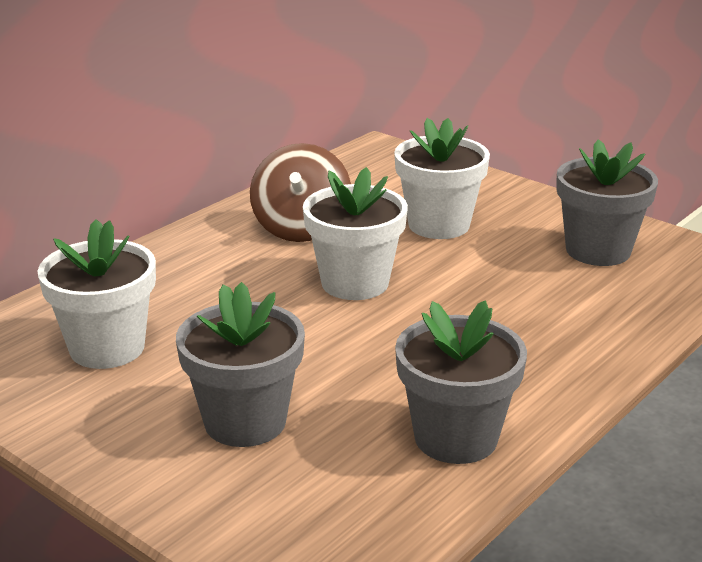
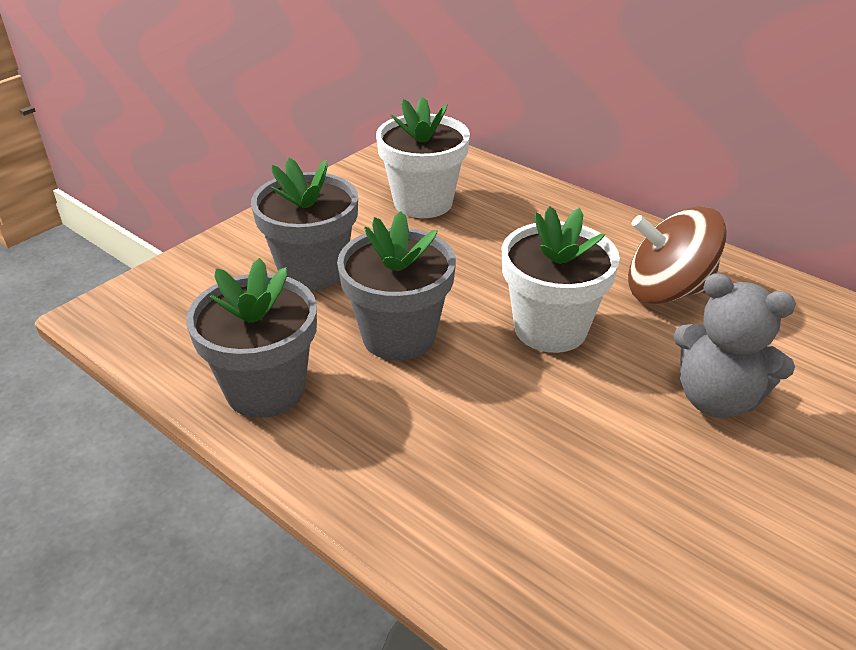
camera: 90 degrees right, 10 degrees up
(439, 225) = (716, 399): white flower pot -> grey teddy bear
(598, 250) = (694, 567): grey flower pot -> grey flower pot (399, 336)

